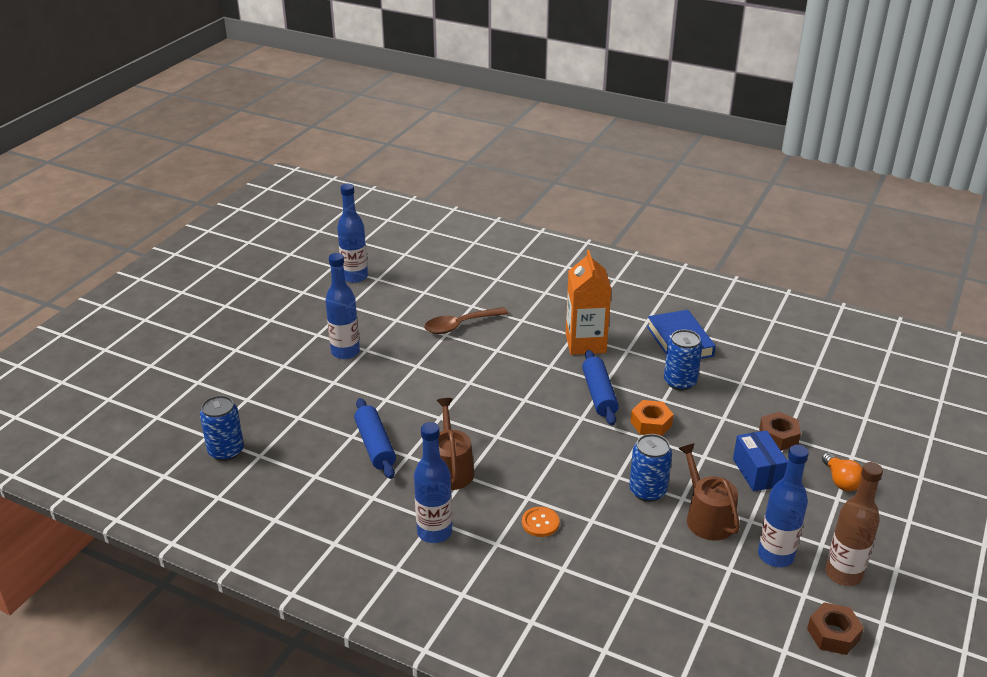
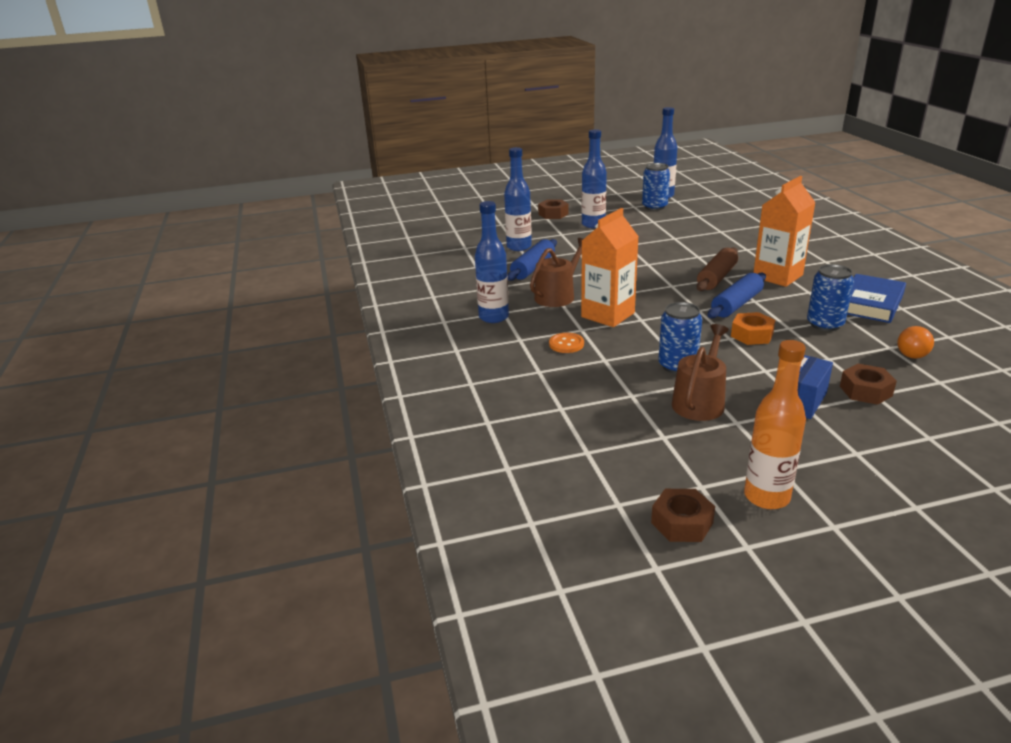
camera: 50 degrees right, 5 degrees down
(226, 451) = (452, 239): blue can -> blue can (654, 207)
(281, 356) = (553, 214): none -> brown nut
(460, 325) = (693, 237): brown spoon -> none
(524, 467) = (608, 315): none -> orange carton
(545, 370) = (717, 278): none -> brown rolling pin
(775, 556) = (720, 452): blue bottle -> blue bottle (519, 247)
(841, 481) = (882, 445): orange light bulb -> orange light bulb (913, 352)
(843, 574) = (766, 497): brown bottle -> orange bottle

